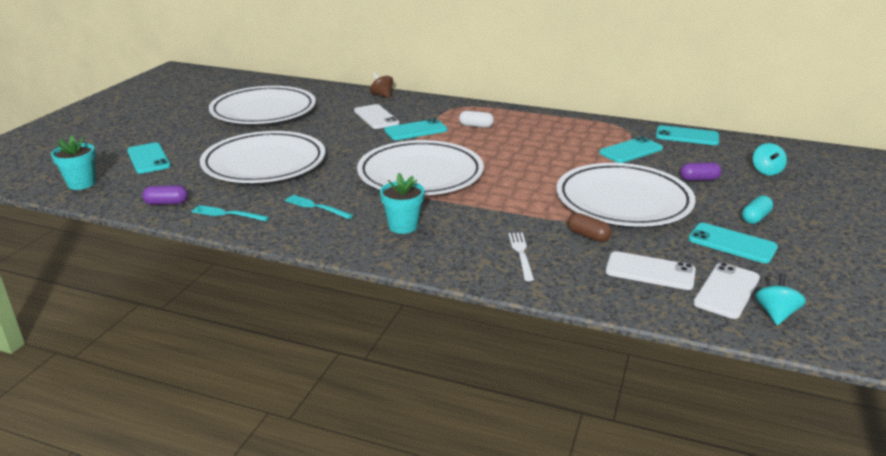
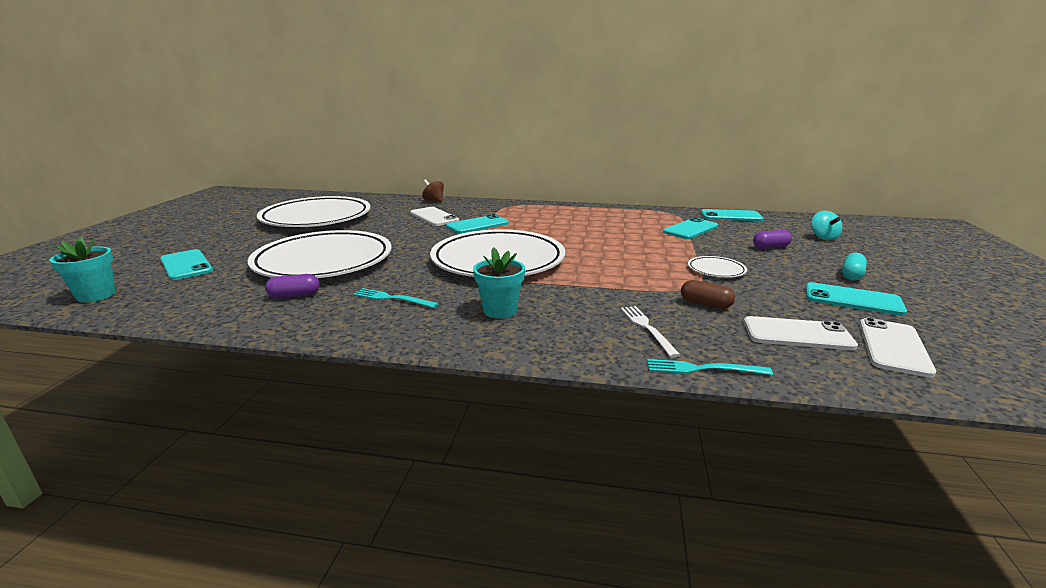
camera: 10 degrees left, 5 degrees down
(166, 203) = (206, 308): purple capsule -> purple capsule (294, 295)
(227, 214) = (285, 314): turquoise fork -> turquoise fork (703, 369)
(476, 126) = (534, 219): white capsule -> none
(623, 201) = (716, 270): white plate -> white plate, size x0.40
(775, 314) = (968, 367): turquoise spinning top -> none

